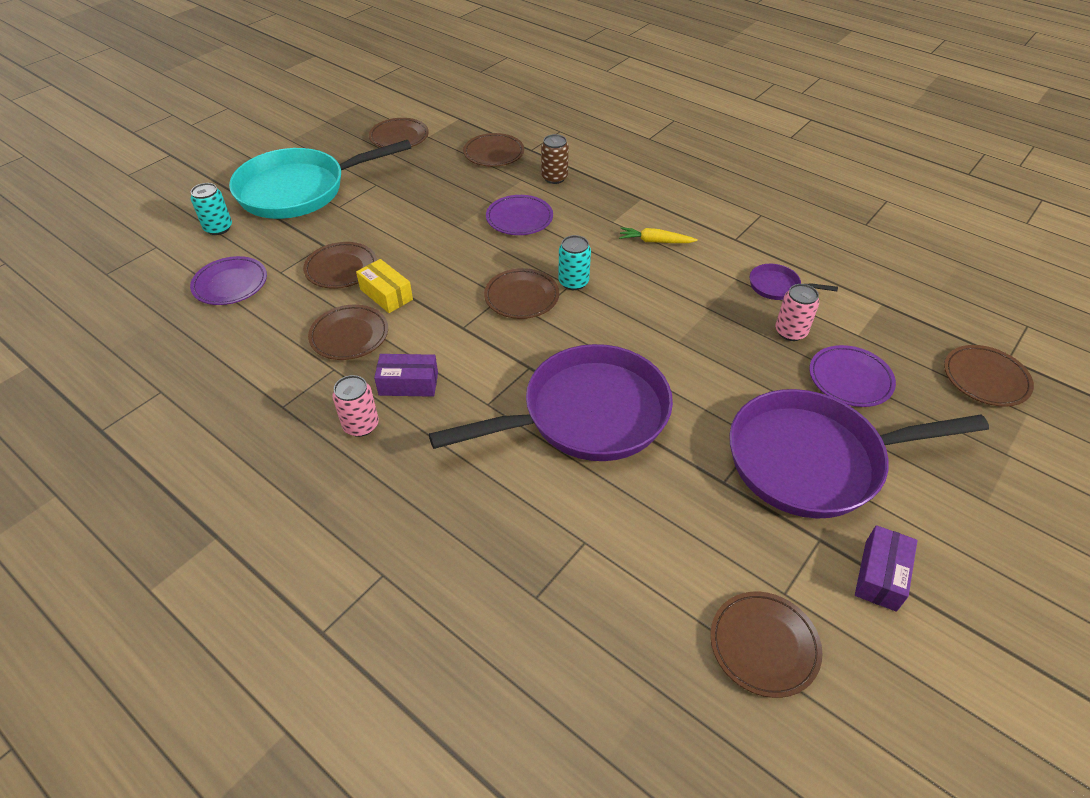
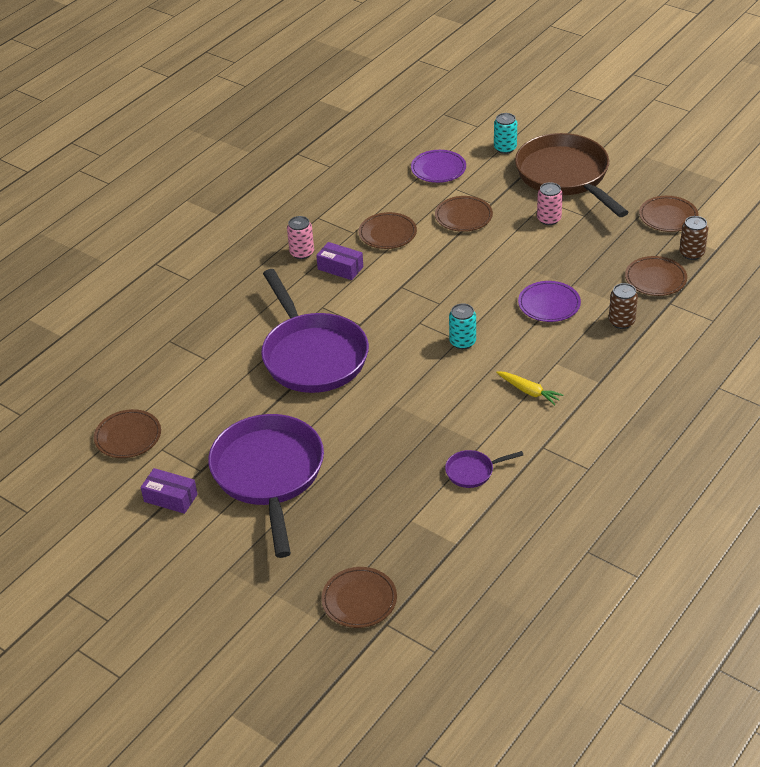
camera: 90 degrees right, 5 degrees down
(299, 190) = (565, 176): turquoise pan -> brown pan
(386, 294) = (435, 244): yellow box -> none
(408, 384) = (340, 268): purple box -> purple box turned 60 degrees counterclockwise
(461, 131) = (691, 253): none -> brown can
(521, 297) = (440, 314): brown plate -> none
(655, 241) = (529, 391): yellow carrot -> yellow carrot turned 120 degrees clockwise
(777, 286) = (472, 471): purple pan -> purple pan turned 120 degrees counterclockwise
(790, 332) = (411, 475): pink can -> pink can (549, 219)
(850, 379) = (355, 507): purple plate -> none

